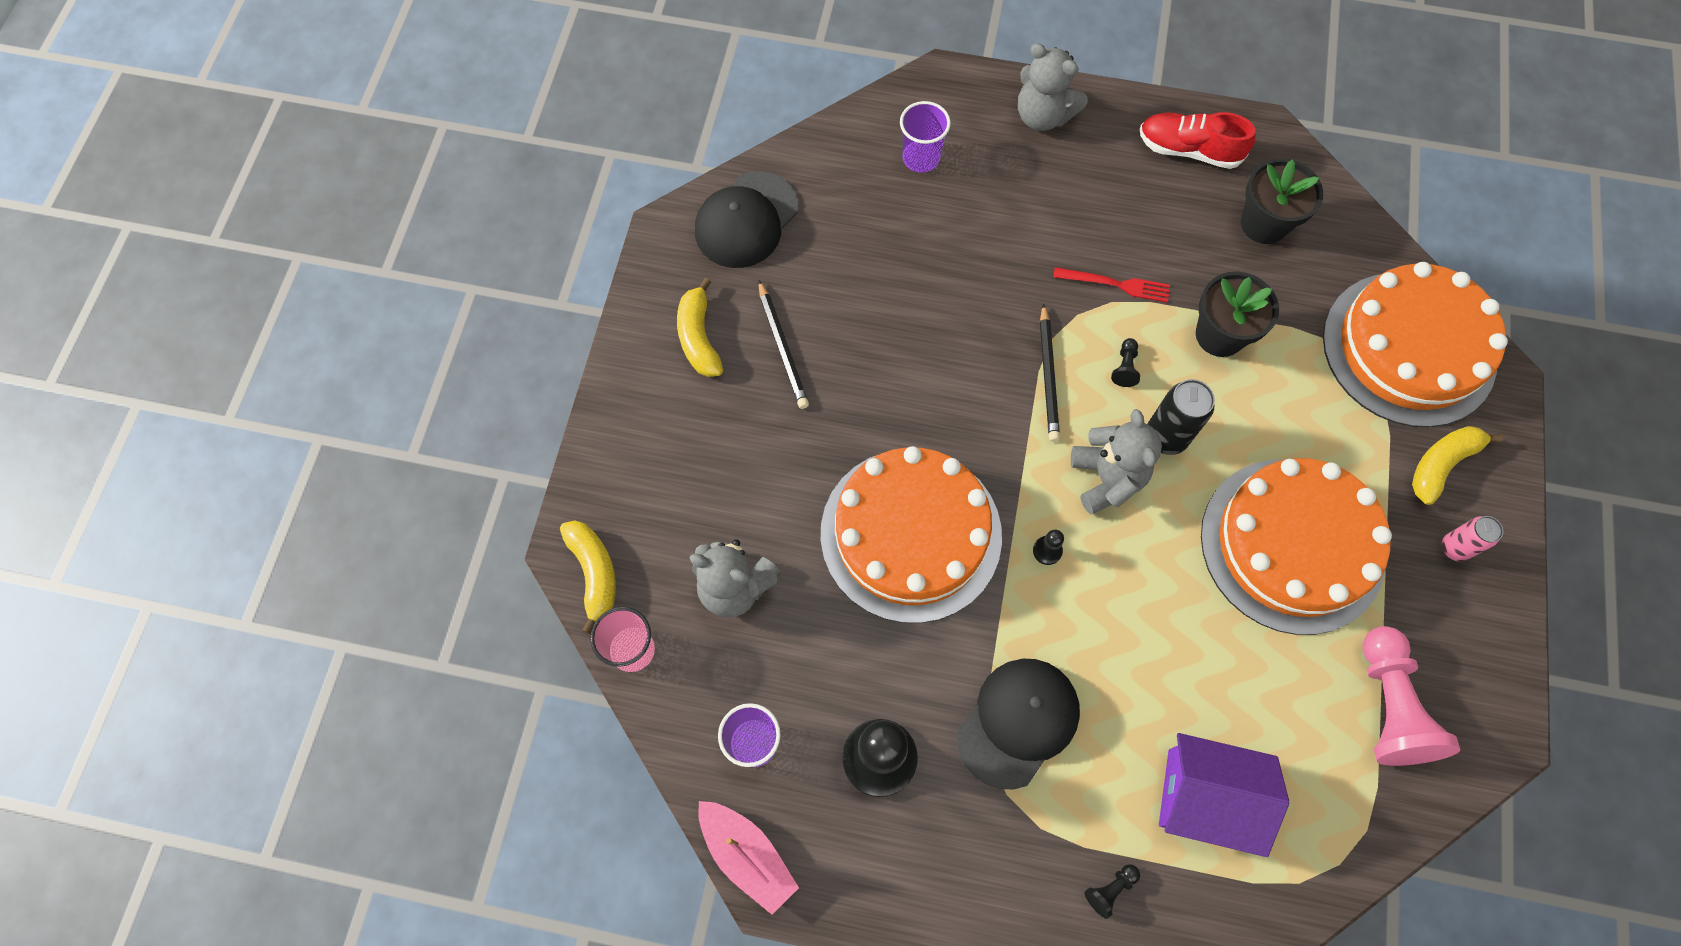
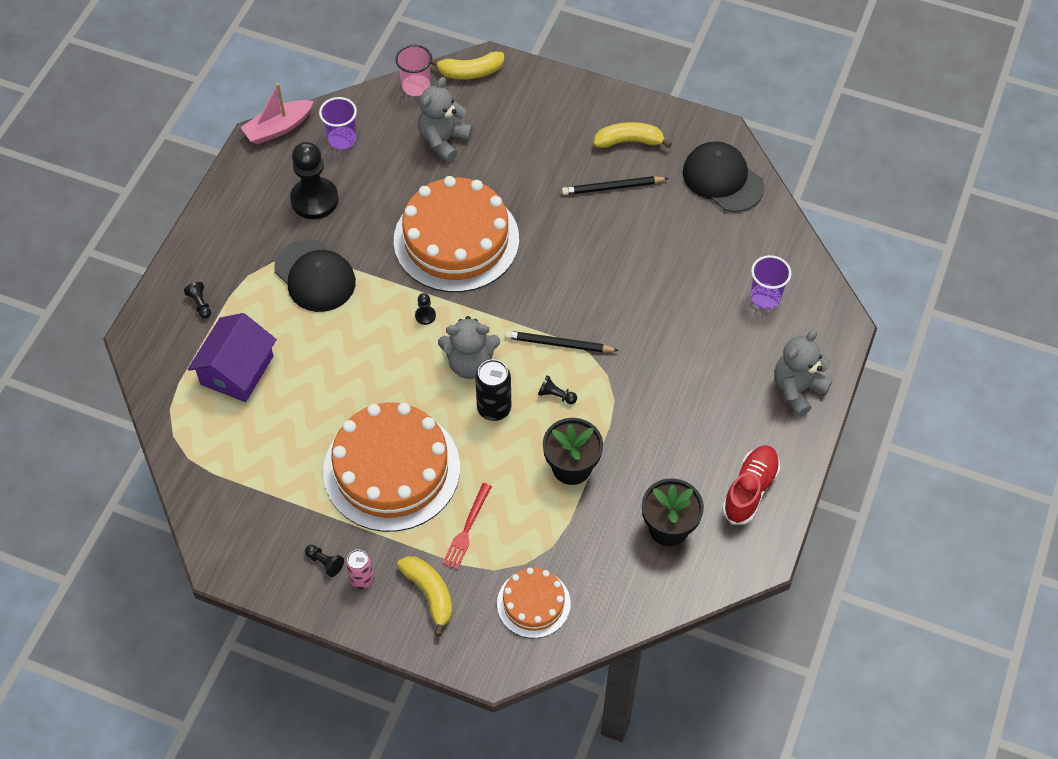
camera: 100 degrees right, 10 degrees down
(1115, 284) = (629, 406): red fork -> red fork (467, 529)
(1388, 706) = (262, 496): pink pawn -> none
(1409, 348) = (533, 603): orange cake -> orange cake, size x0.51
(1449, 599) = (325, 563): none -> black pawn

